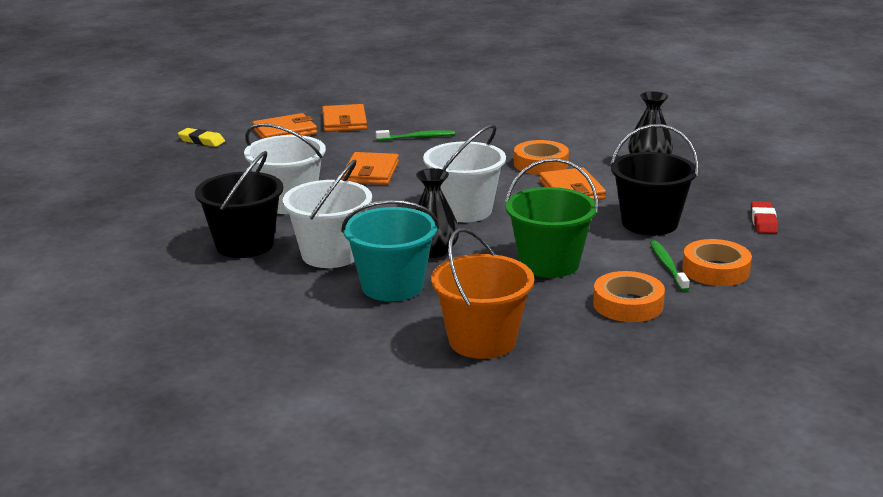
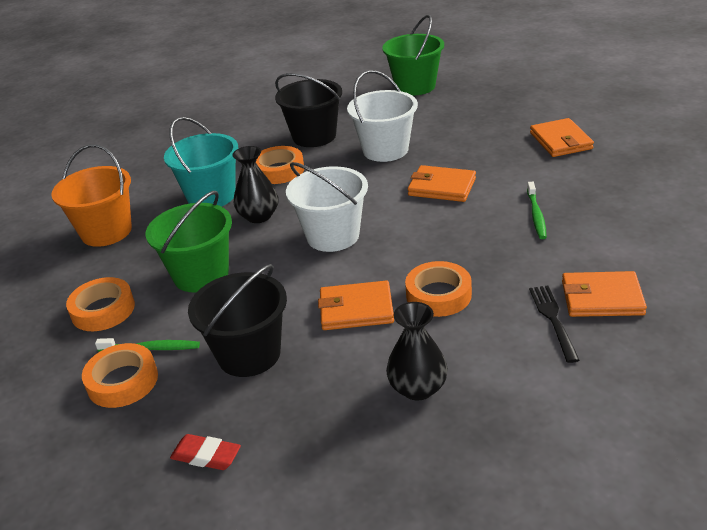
camera: 105 degrees right, 10 degrees up
(121, 200) = (415, 86): none -> green bucket
(201, 141) = (538, 105): yellow eraser -> none
(331, 254) = (279, 170): white bucket -> orange tape
(344, 121) = (589, 171): orange wallet -> orange wallet (601, 298)
(555, 130) = (553, 319): none -> black fork

